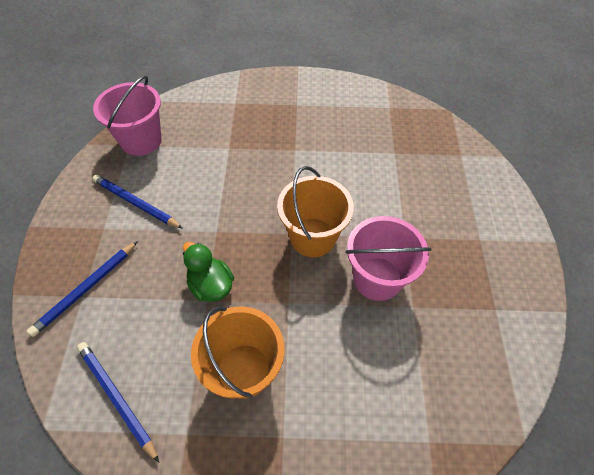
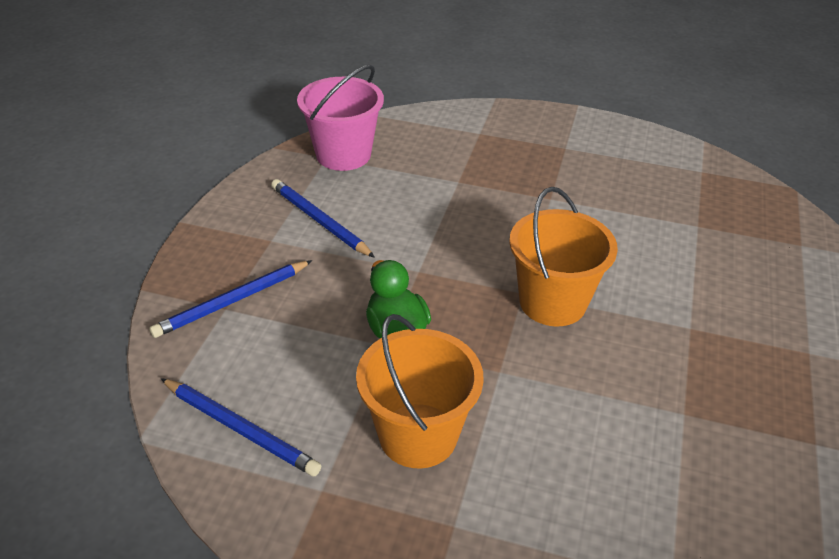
camera: 15 degrees right, 15 degrees down
(116, 398) = (240, 428): blue pencil -> blue pencil turned 150 degrees clockwise
(377, 278) = (637, 368): pink bucket -> none

